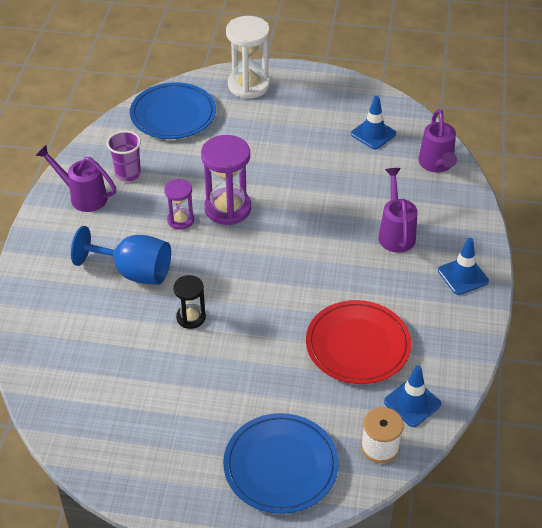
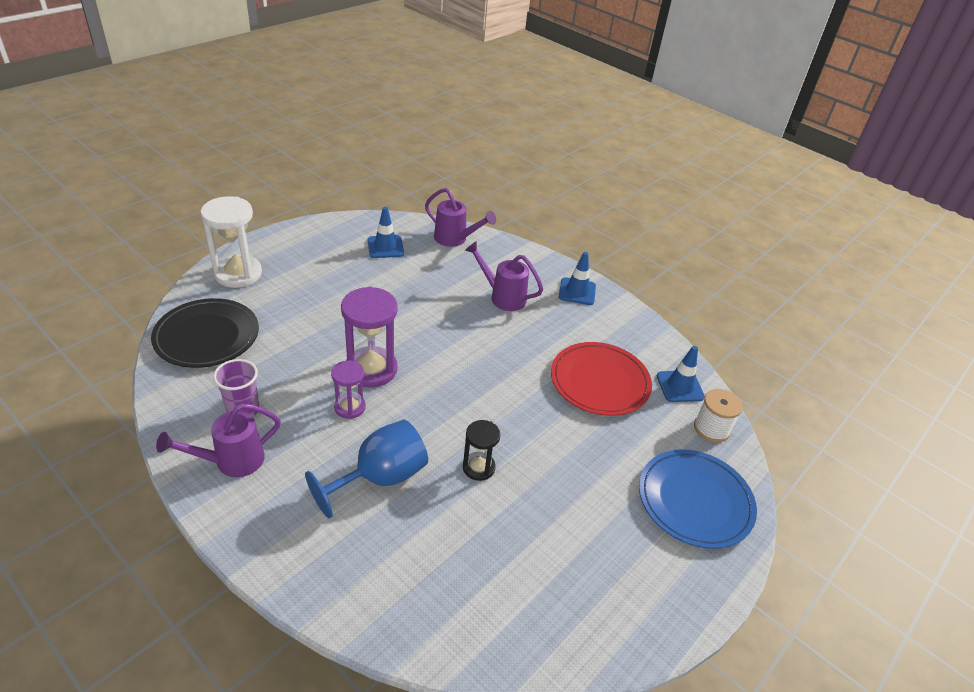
camera: 60 degrees left, 5 degrees down
(173, 114) = (207, 336): blue plate -> black plate

